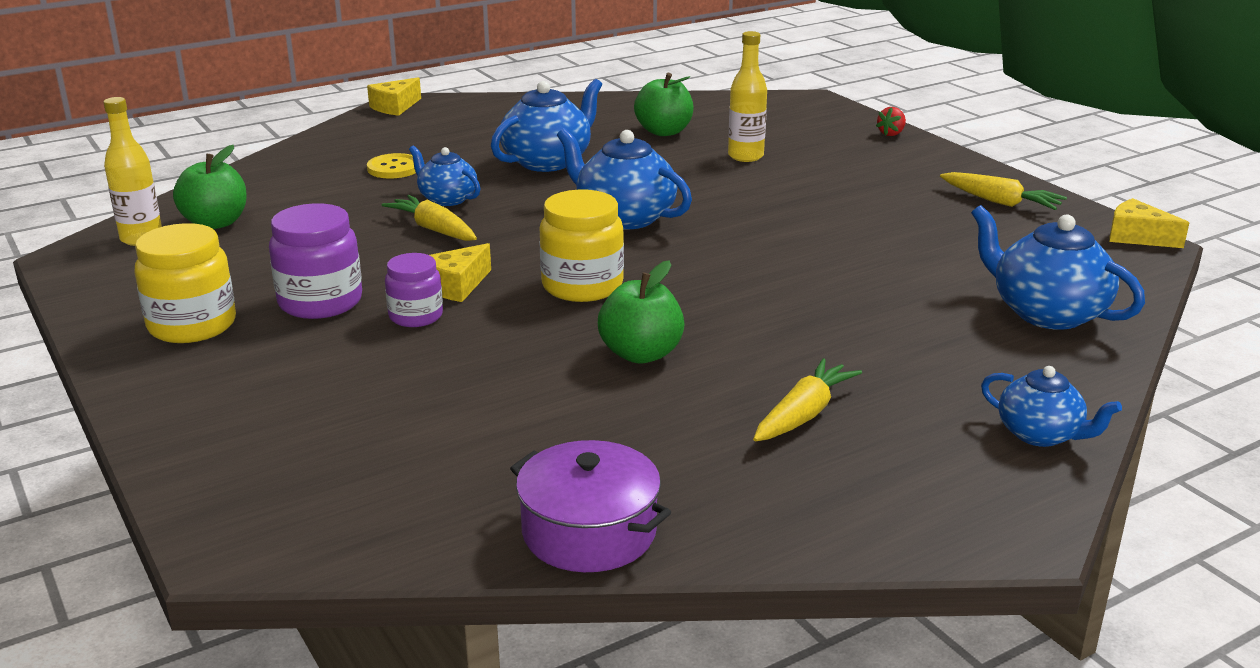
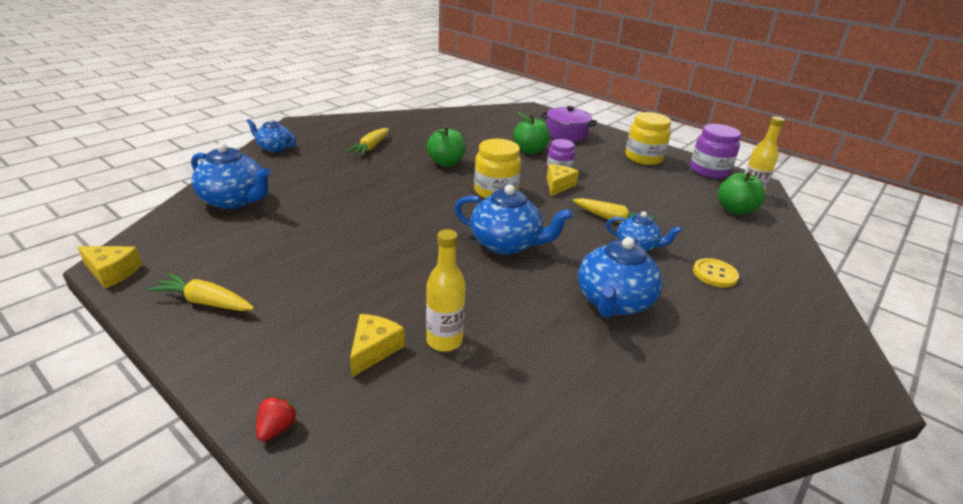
camera: 160 degrees right, 5 degrees up
(320, 302) = (608, 172): purple jar -> purple jar (709, 171)
(395, 107) = (861, 380): yellow cheese -> yellow cheese (374, 350)
(589, 532) = (434, 116): purple pot -> purple pot (566, 134)
(664, 131) = (548, 378): green apple -> green apple (530, 150)

